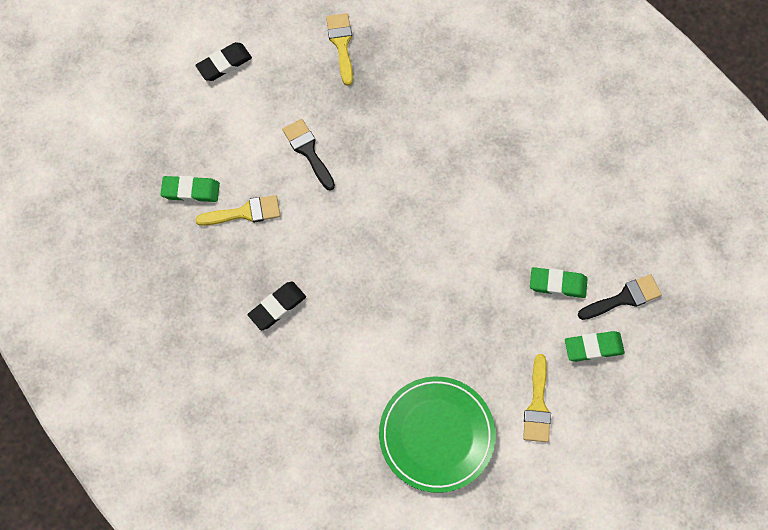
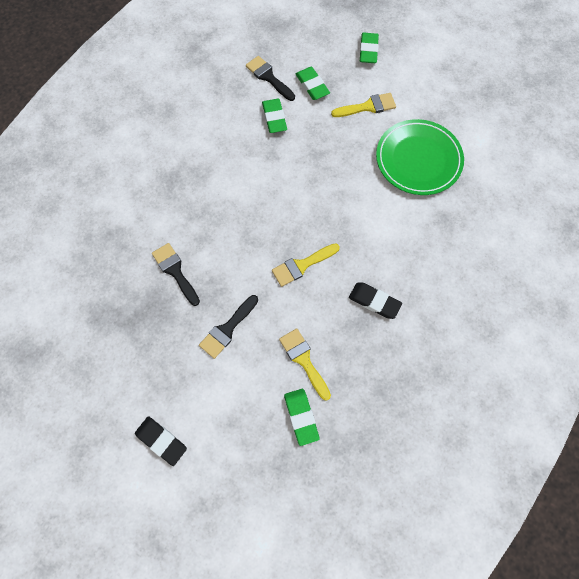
camera: 110 degrees left, 0 degrees up
(341, 44) = (111, 339): yellow brush -> yellow brush (302, 265)
(392, 119) = (175, 271): none -> black brush
(630, 444) = (368, 50): none -> green eraser

